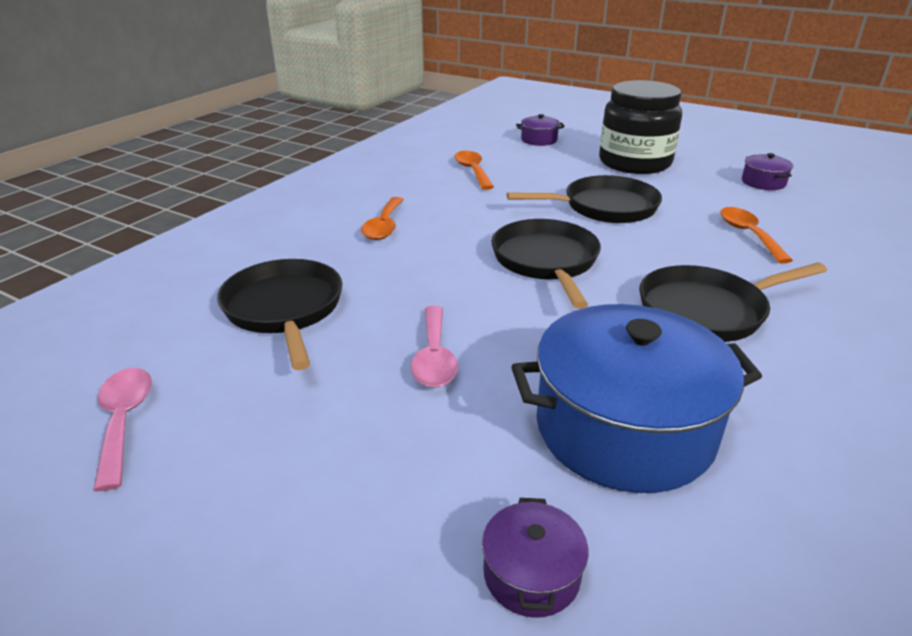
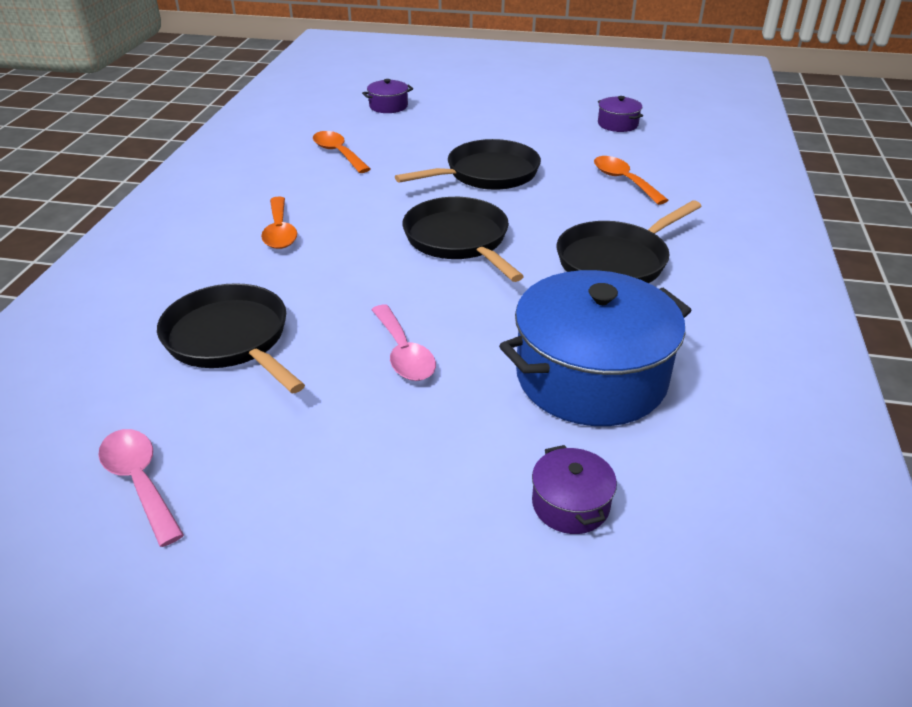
camera: 20 degrees left, 5 degrees up
(634, 163) = (494, 119): black jar -> none

